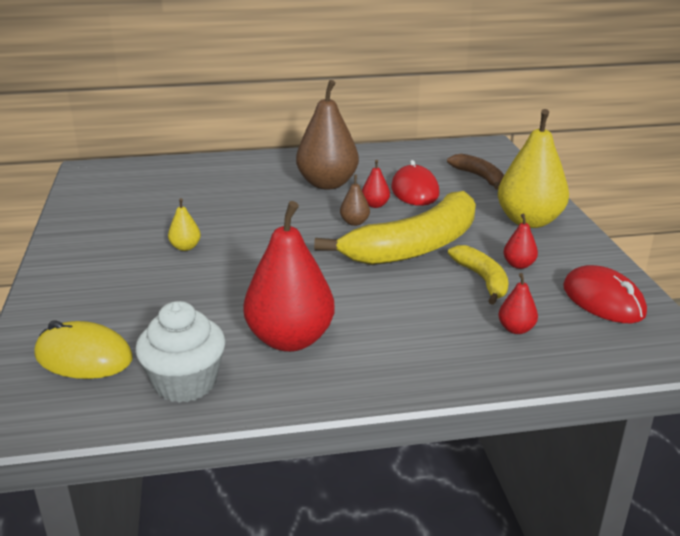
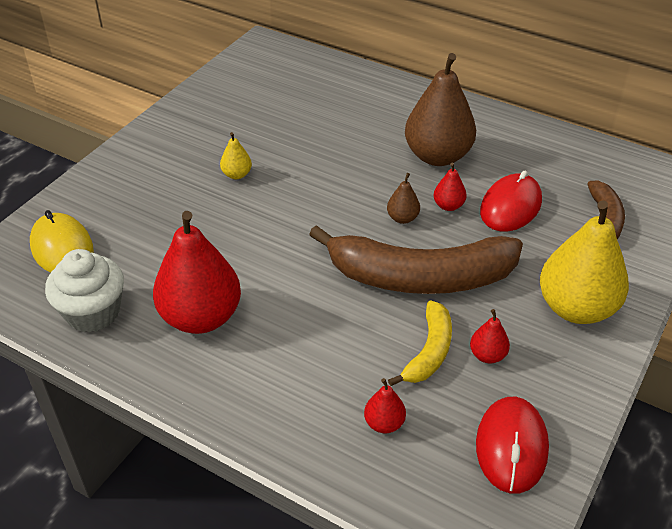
camera: 40 degrees right, 15 degrees up
(415, 246) = (420, 277): yellow banana -> brown banana

